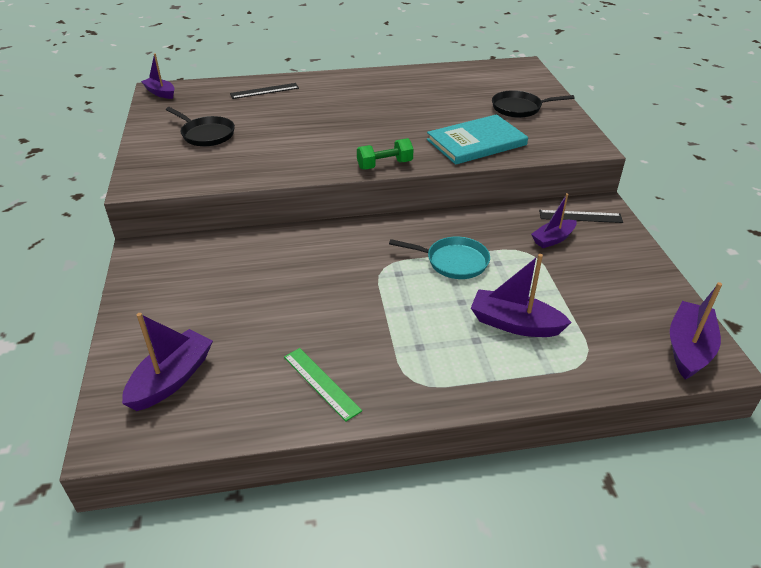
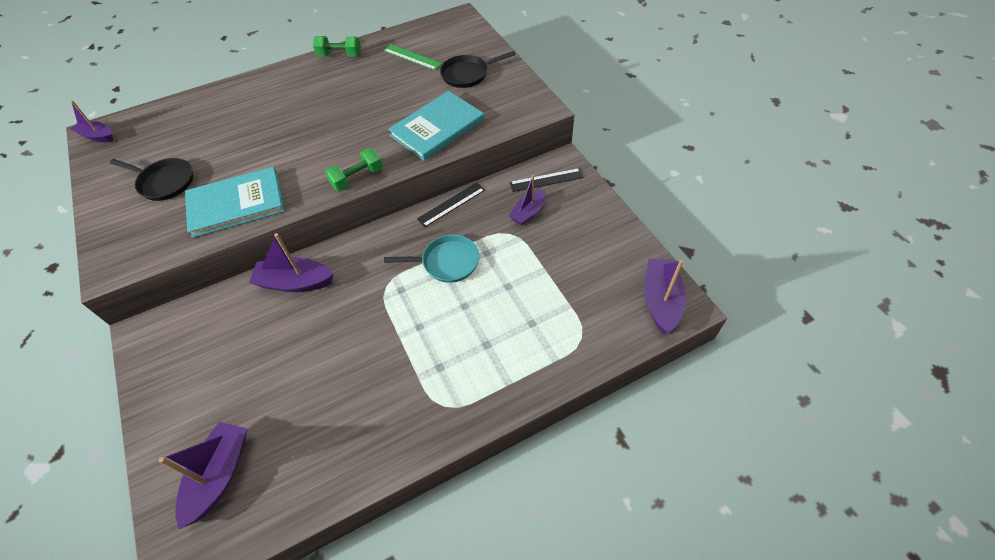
camera: 15 degrees left, 15 degrees up
(264, 91) = (210, 108): black ruler -> black ruler (451, 204)
(264, 162) = (236, 204): none -> turquoise book
(321, 383) = (362, 434): green ruler -> green ruler (412, 57)
(396, 74) = (340, 55): none -> green dumbbell
(515, 324) = (515, 317): purple boat -> purple boat (295, 282)

